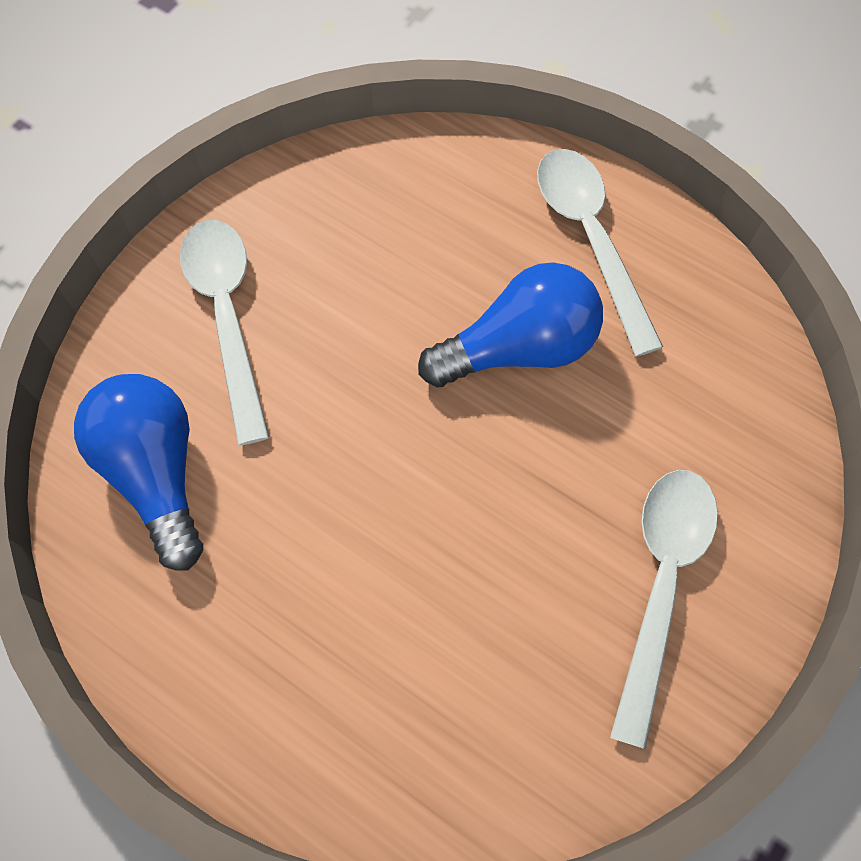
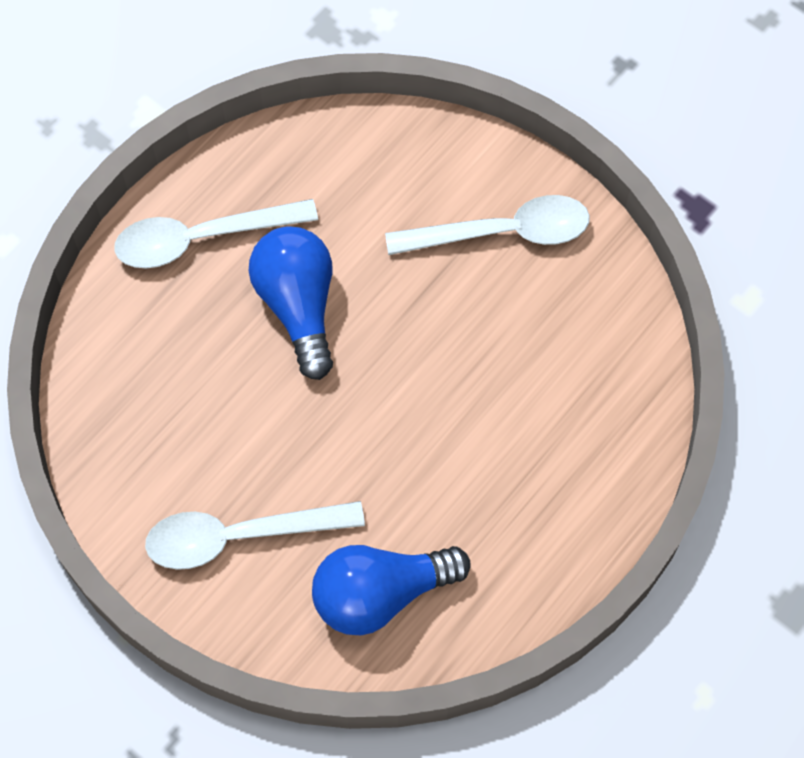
camera: 85 degrees left, 0 degrees up
(661, 584) = (502, 232): white spoon -> white spoon turned 150 degrees clockwise

